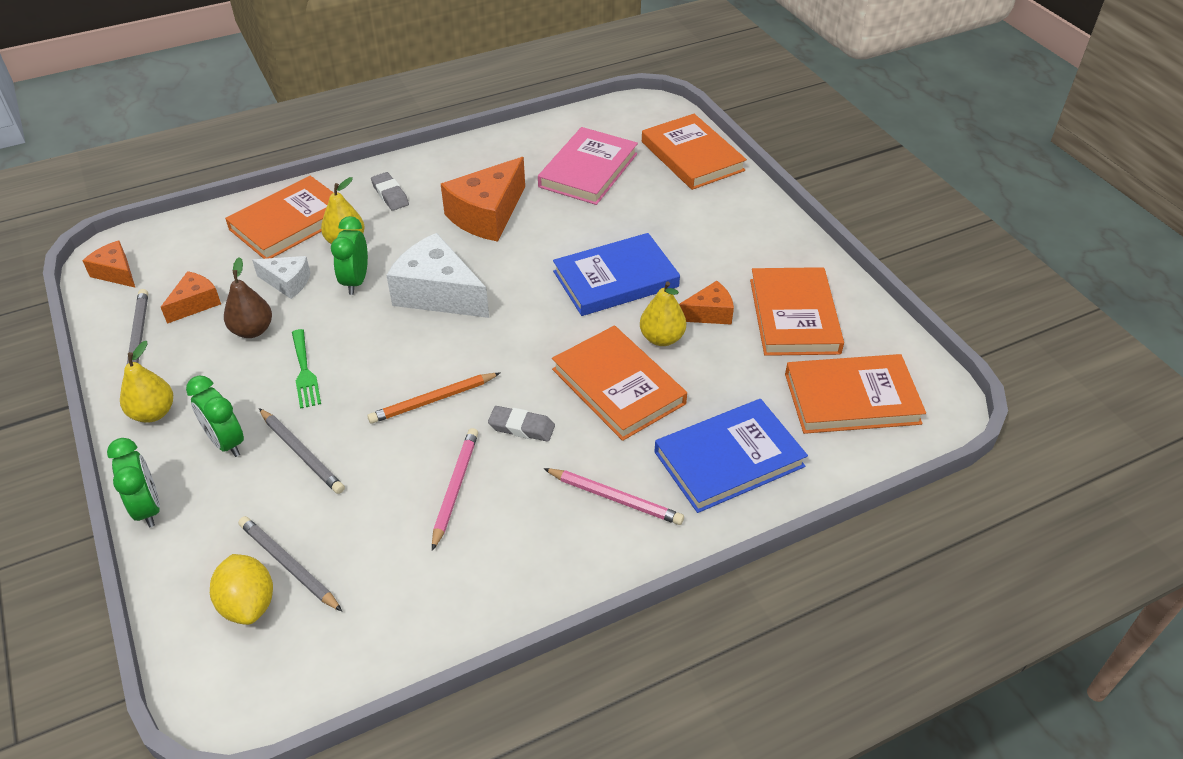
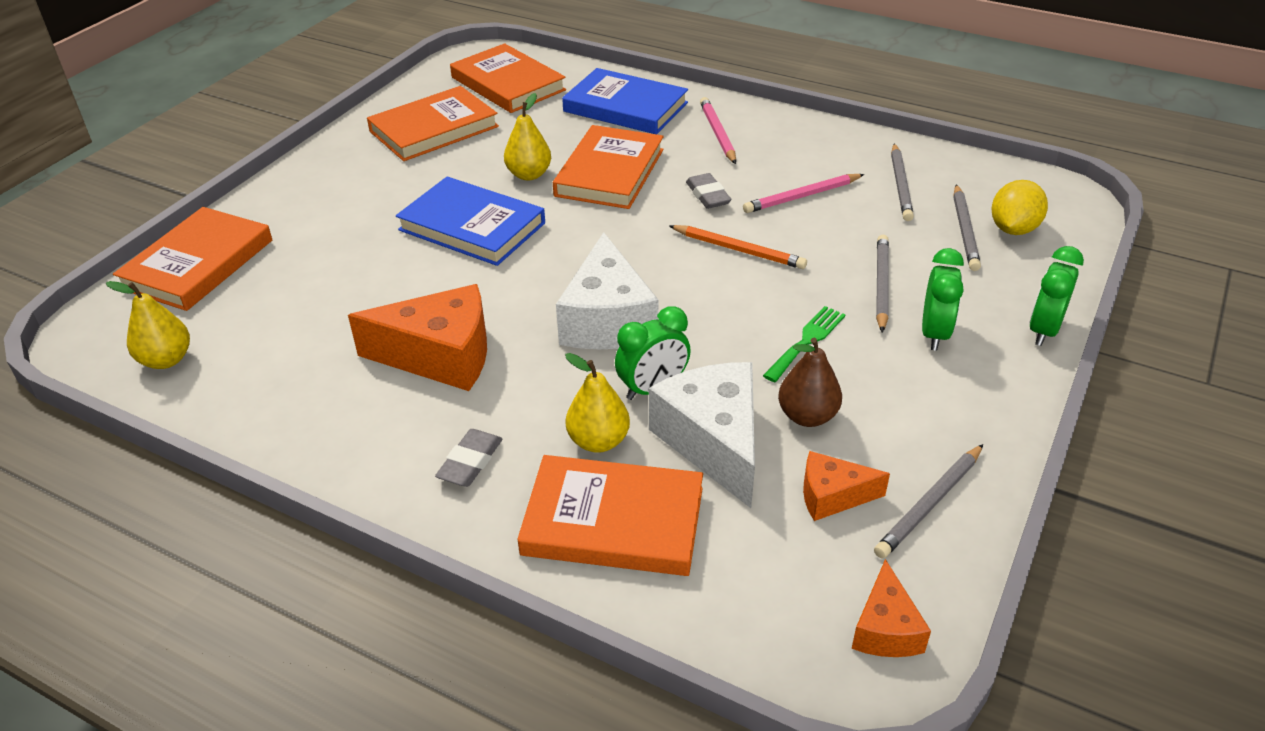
camera: 125 degrees left, 5 degrees down
(153, 413) = (979, 405): yellow pear -> yellow pear (166, 360)
(287, 282) = (714, 442): white cheese -> white cheese, size x1.84
(393, 575) = (900, 185): none -> grey pencil
(588, 170) = (283, 324): pink book -> none
(709, 313) = (471, 165): orange cheese -> none

